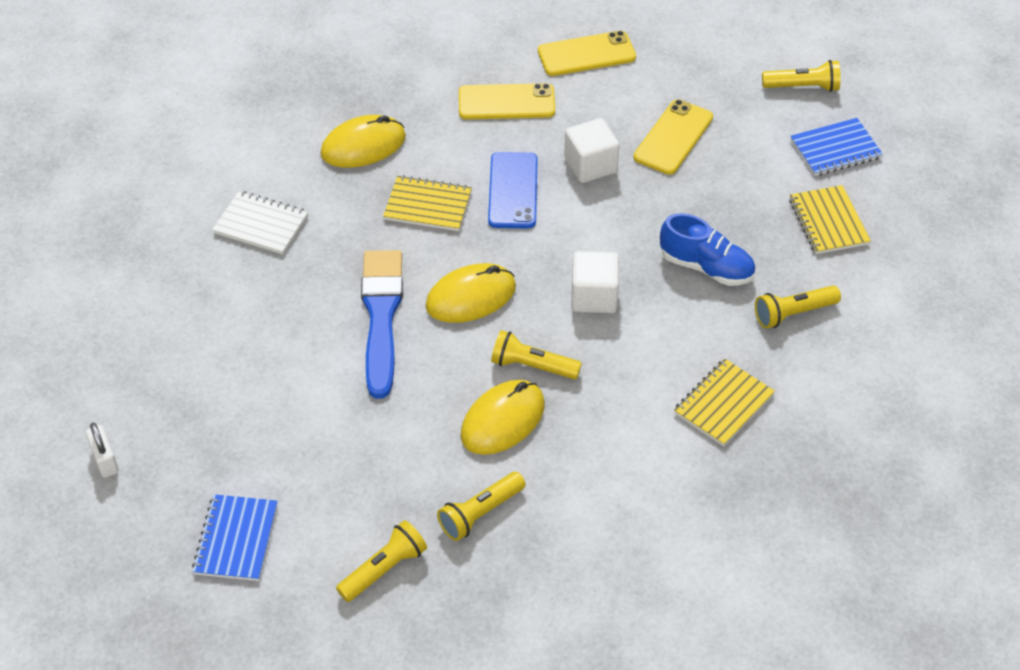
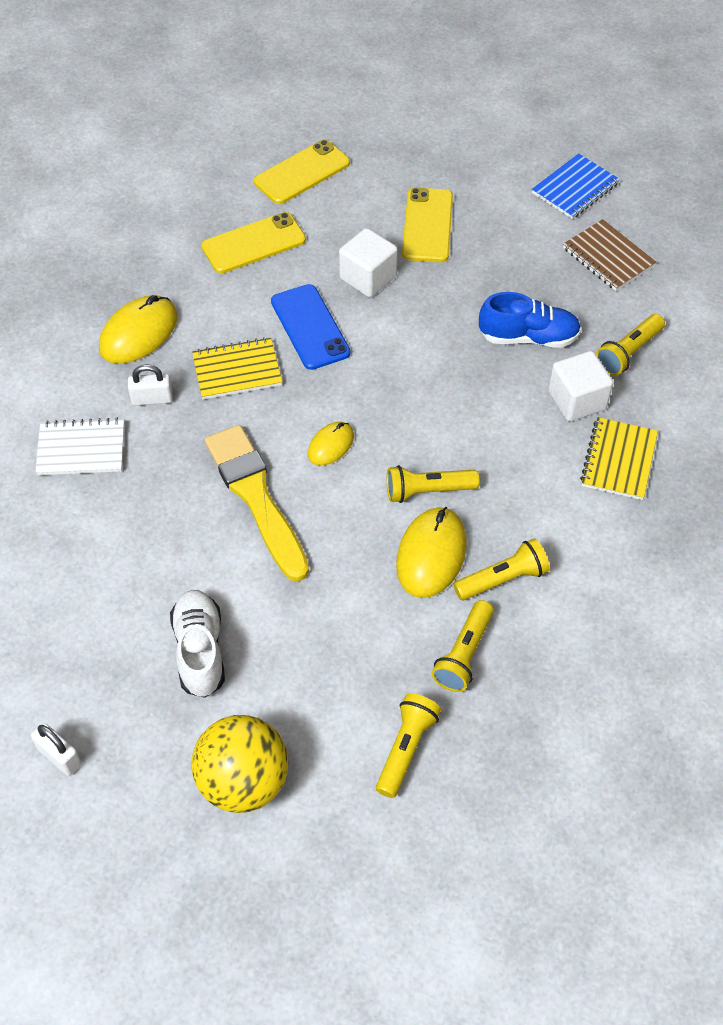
camera: 25 degrees left, 5 degrees up
(236, 539) = (243, 781): blue notebook -> yellow ball
(262, 422) = (200, 651): none -> white shoe
(342, 204) = (152, 399): none -> white padlock
(381, 316) = (256, 497): blue brush -> yellow brush
(471, 297) = (331, 445): yellow mouse -> yellow mouse, size x0.58
(594, 296) = (444, 402): white cube -> white cube (577, 400)
(803, 87) = (513, 140): yellow flashlight -> yellow flashlight (502, 579)
(828, 222) = (608, 257): yellow notebook -> brown notebook

